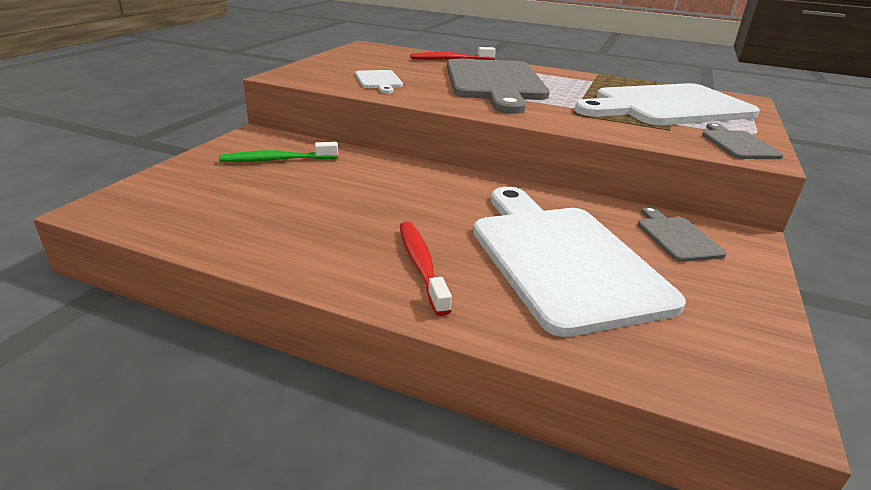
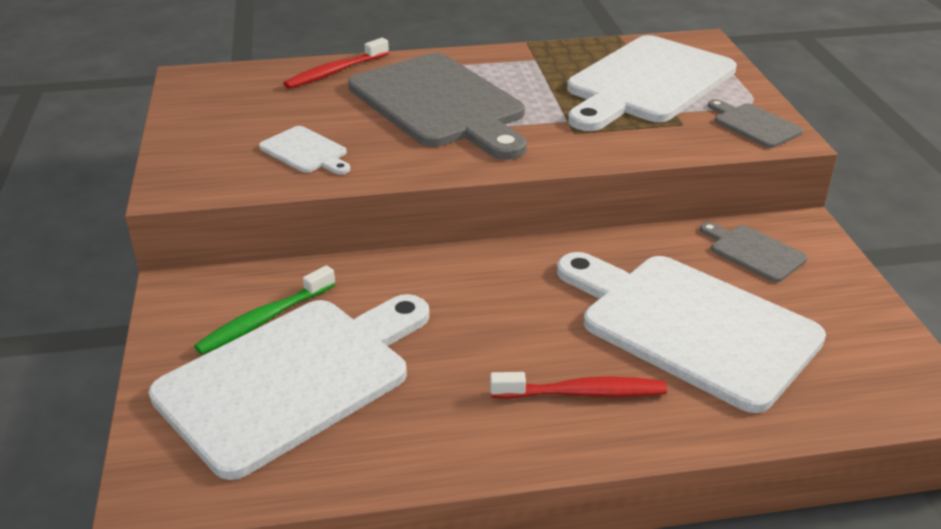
camera: 30 degrees left, 5 degrees up
(250, 189) = (292, 378): none -> white cutting board
(421, 265) = (583, 393): red toothbrush -> red toothbrush turned 135 degrees clockwise

